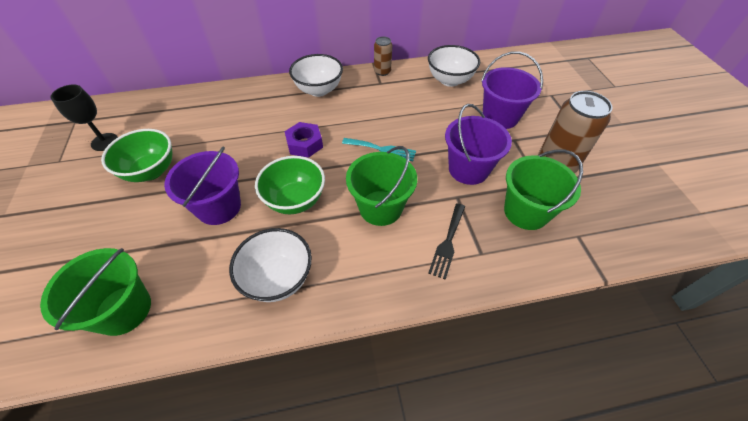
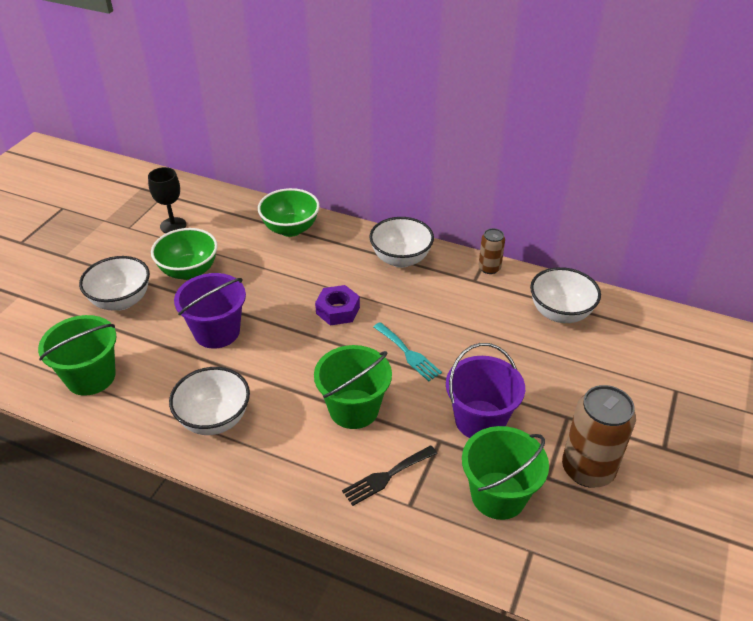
camera: 35 degrees right, 10 degrees down
(102, 226) = (121, 301): none -> white bowl
(295, 200) = (284, 360): green bowl -> green bowl (290, 229)
(500, 117) = (578, 384): purple bucket -> none

